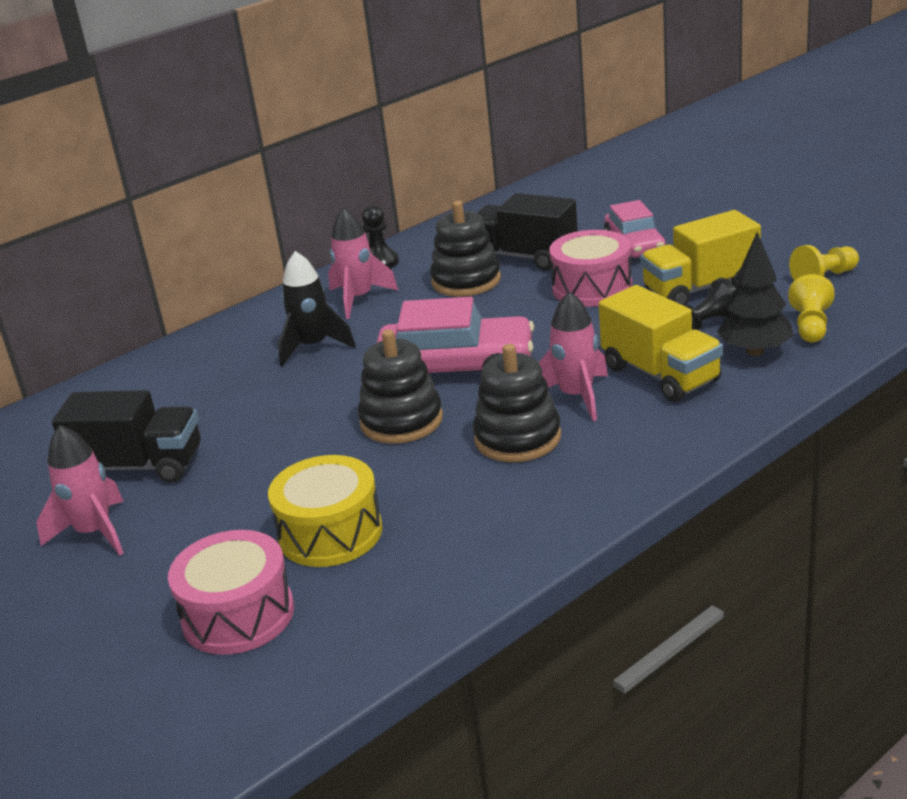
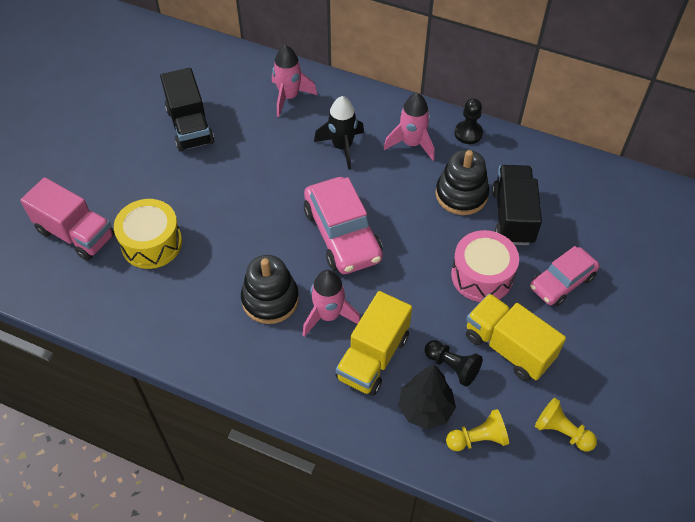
camera: 60 degrees right, 25 degrees up
(94, 533) = (127, 139): pink rocket -> pink rocket (289, 97)
(238, 615) = (76, 234): pink drum -> pink truck
(401, 421) = (271, 230): black stacking toy -> none

